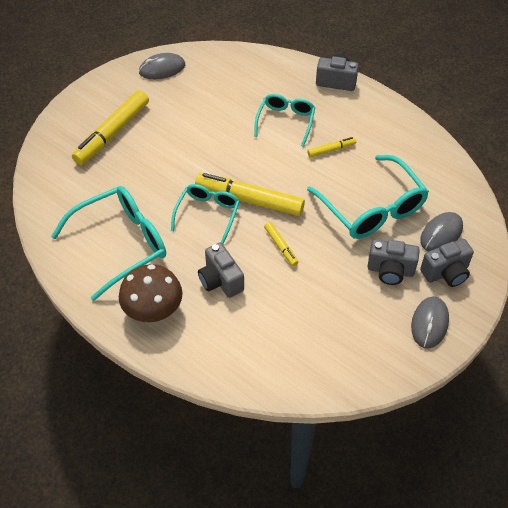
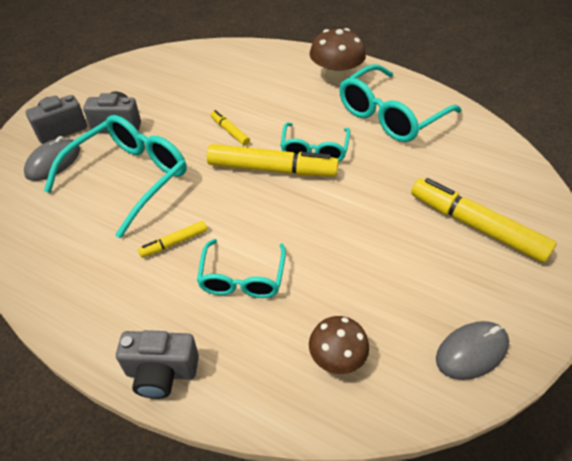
camera: 170 degrees right, 5 degrees down
(112, 133) = (476, 226): yellow marker -> yellow marker turned 75 degrees counterclockwise
(220, 280) = (283, 100): grey camera -> none
(238, 75) = (336, 357): none -> brown mushroom
(371, 207) = (128, 179): turquoise glasses -> turquoise glasses turned 75 degrees clockwise
(429, 323) = (89, 92): grey mouse -> none

